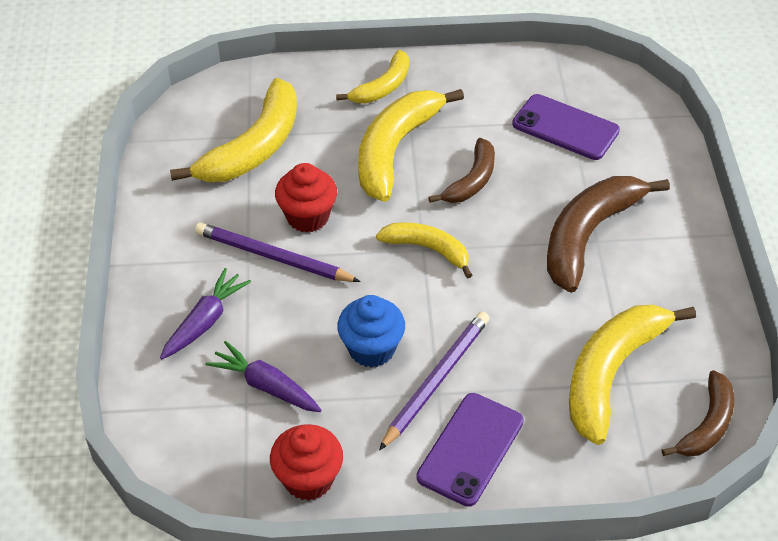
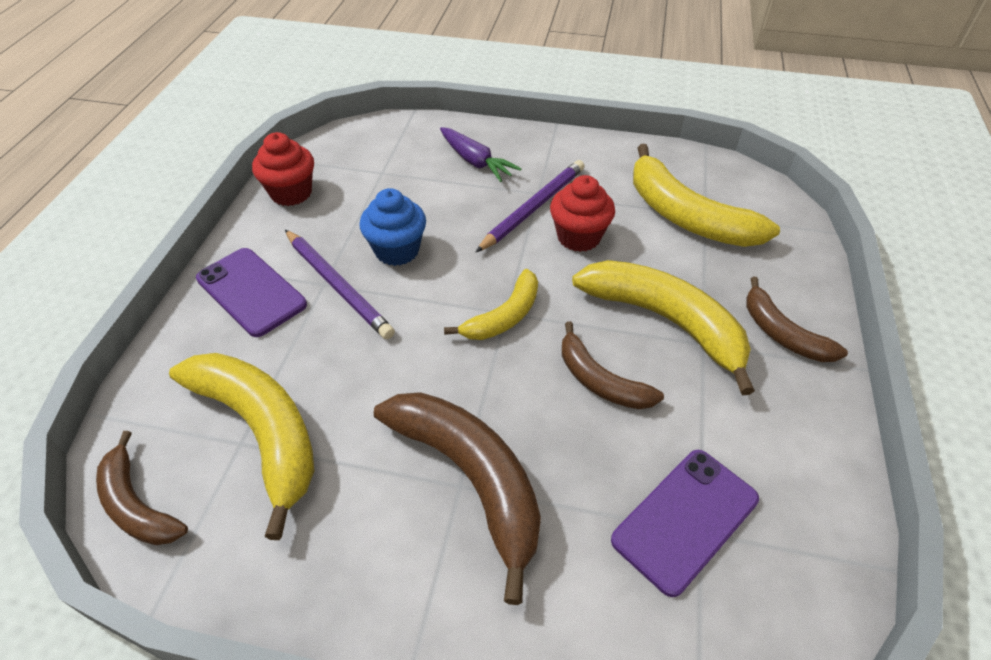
camera: 105 degrees right, 0 degrees up
(266, 386) = (392, 184): purple carrot -> none
(383, 87) = (781, 333): yellow banana -> brown banana

